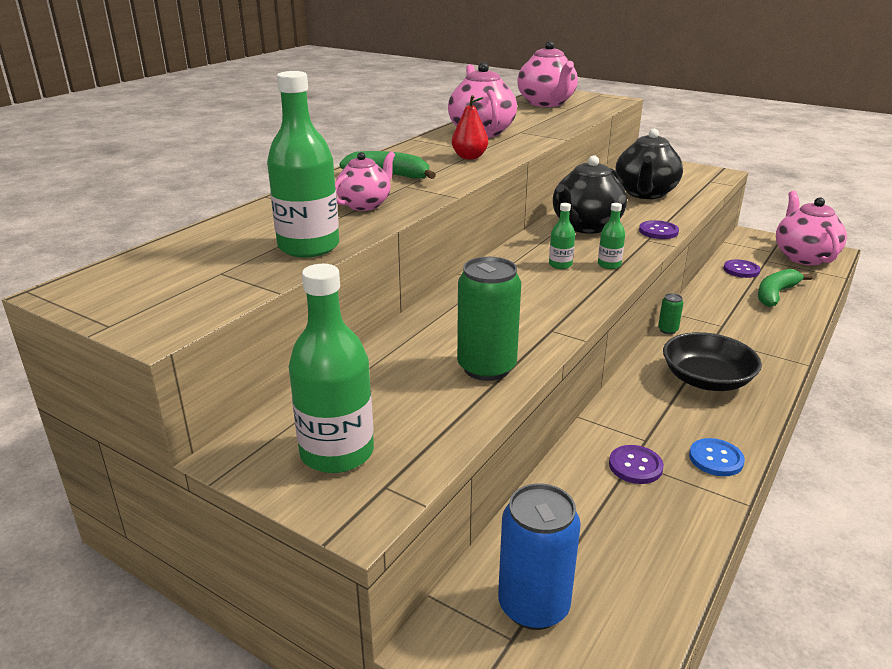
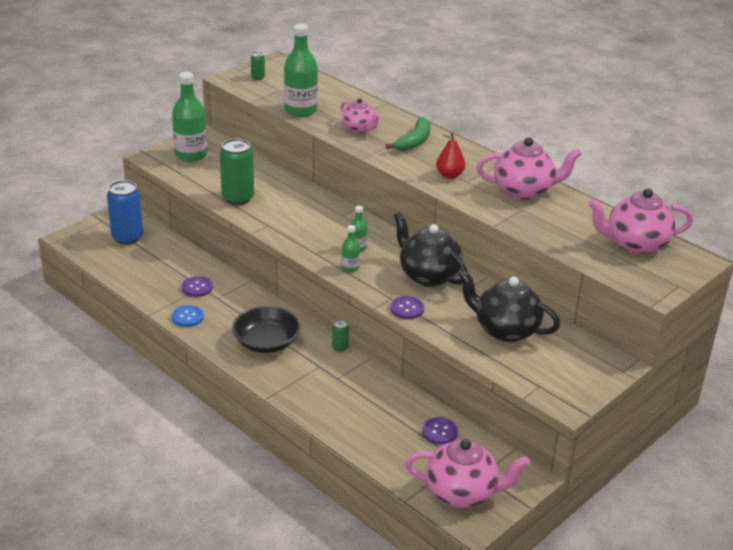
camera: 100 degrees right, 5 degrees up
(155, 299) = (258, 77): none -> green can
(775, 294) = (382, 433): green banana -> none

